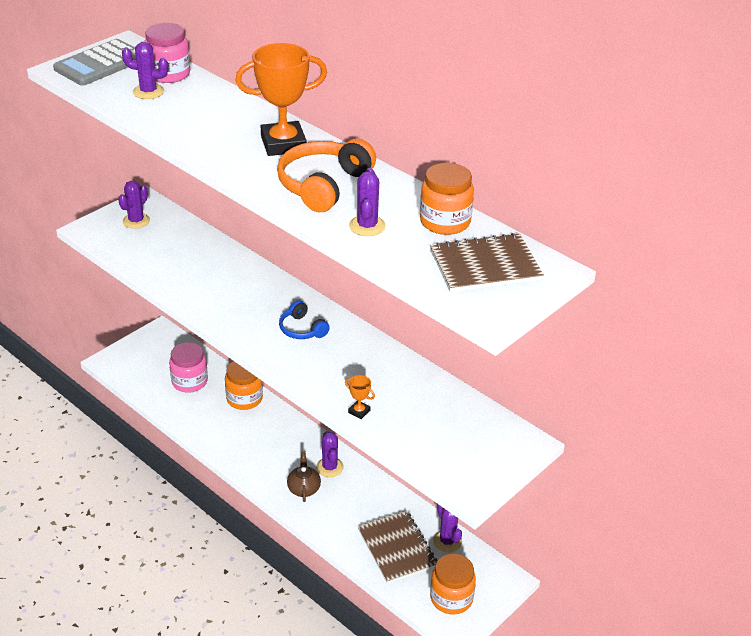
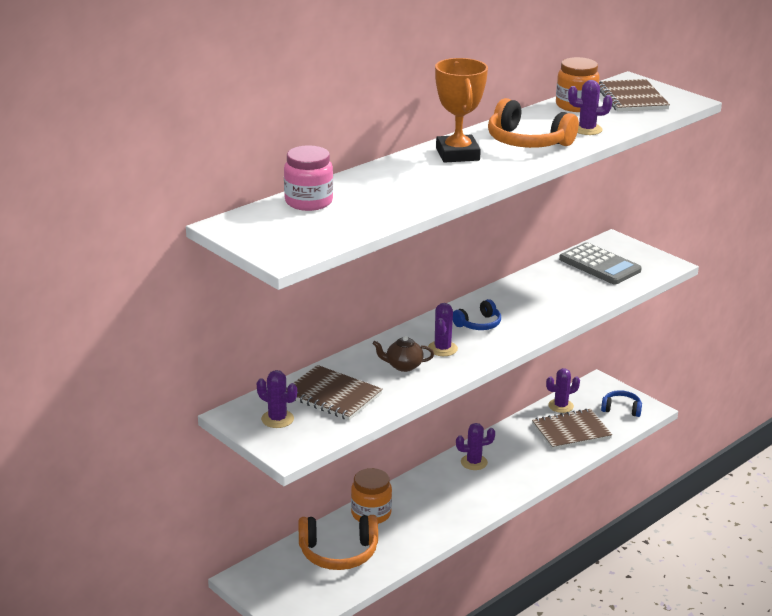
camera: 85 degrees left, 10 degrees down
(100, 64) = (276, 236): grey calculator -> grey calculator (599, 265)
(148, 92) = (348, 211): purple cactus -> purple cactus (442, 349)
(171, 246) = (332, 395): none -> brown notebook
(189, 382) = (338, 553): pink jar -> orange headphones
(304, 488) = (502, 478): brown teapot -> brown teapot (403, 366)
(359, 411) = (588, 302): orange trophy -> none
(451, 598) = (621, 409): orange jar -> blue headphones

